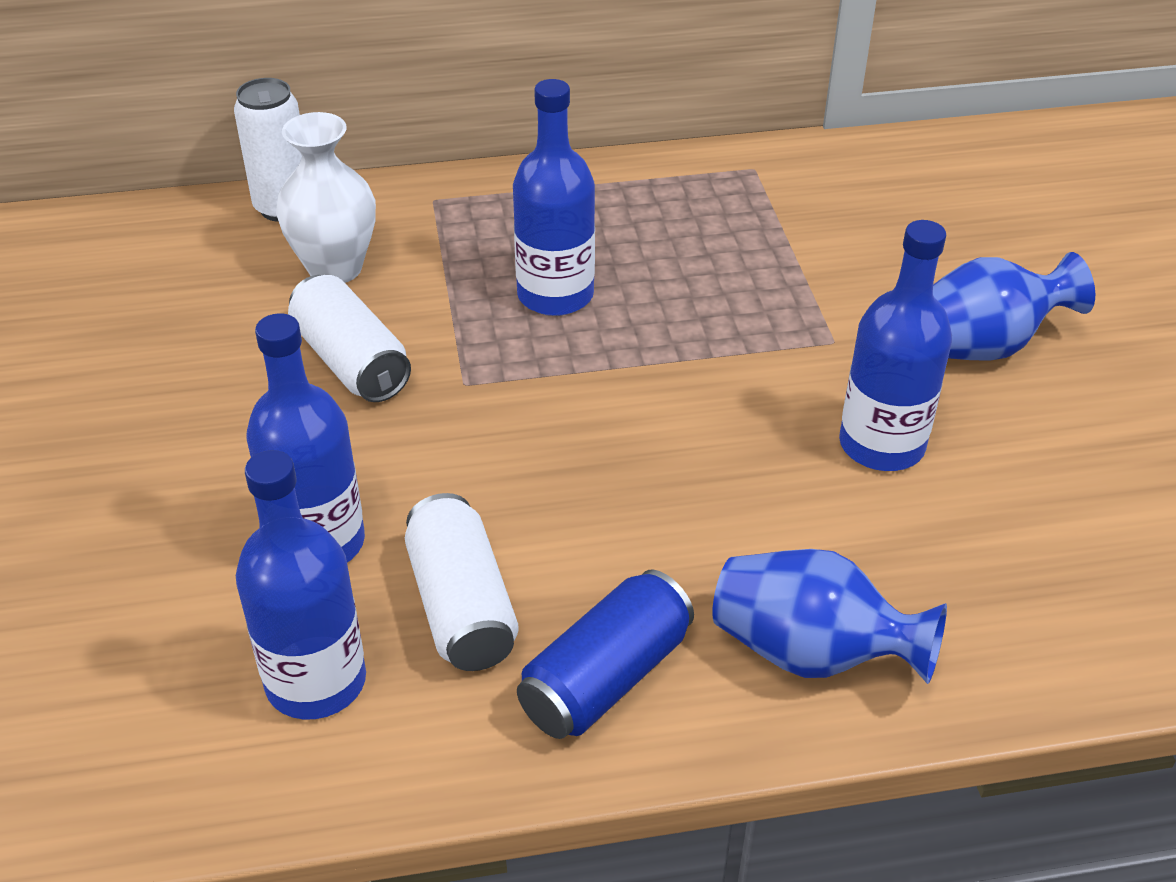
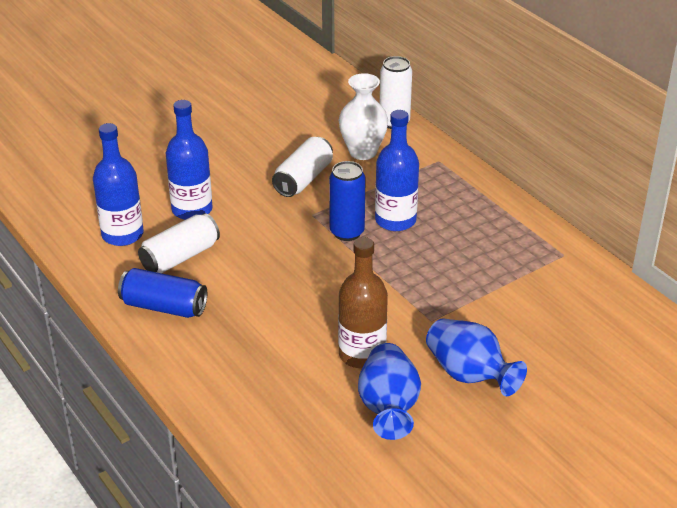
camera: 65 degrees right, 5 degrees down
(547, 359) = (347, 232): none -> blue can
(811, 653) = (210, 362): blue vase -> blue vase (388, 408)
(881, 445) = (362, 354): blue bottle -> brown bottle

